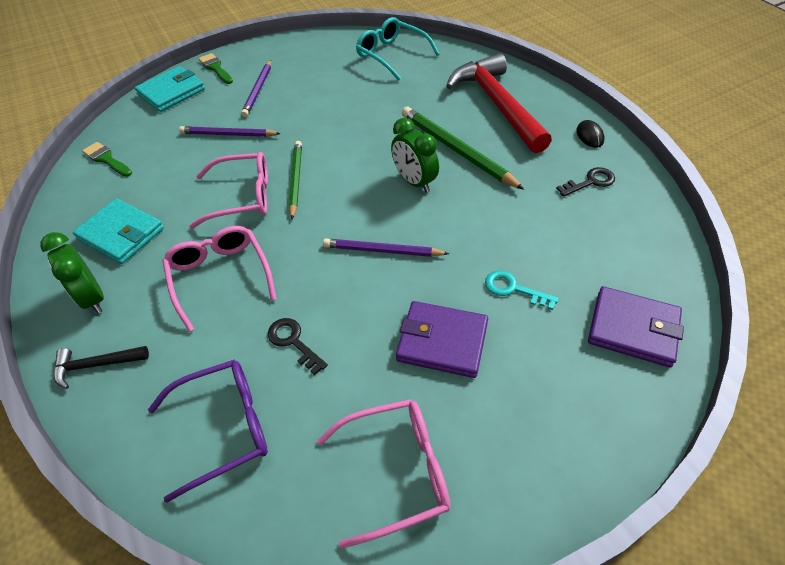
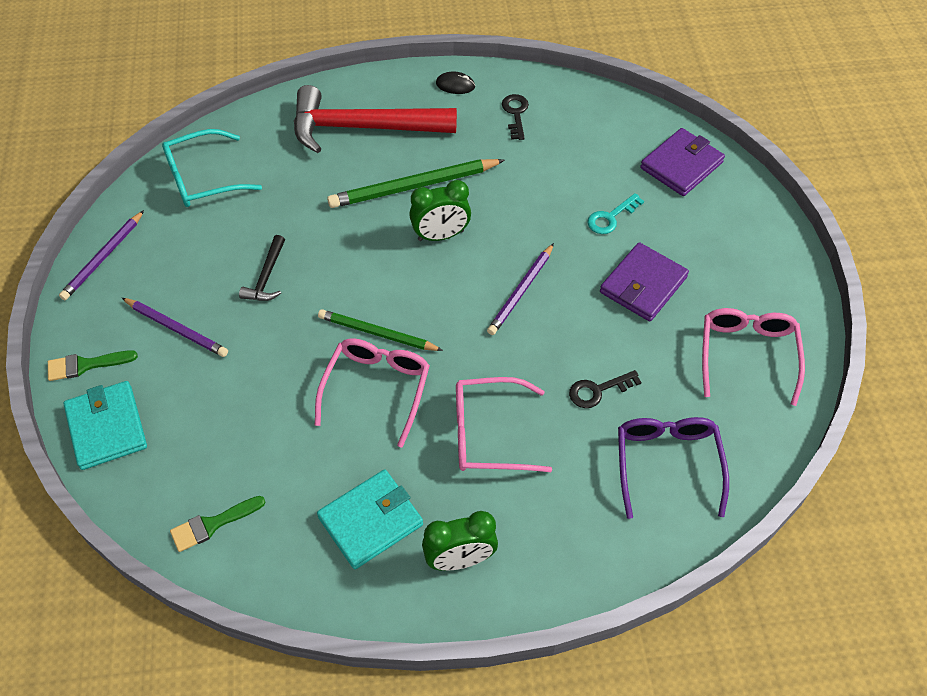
camera: 70 degrees left, 5 degrees up
(96, 365) = (555, 562): black hammer -> black hammer (266, 277)
(228, 134) = (250, 380): purple pencil -> purple pencil (103, 257)

